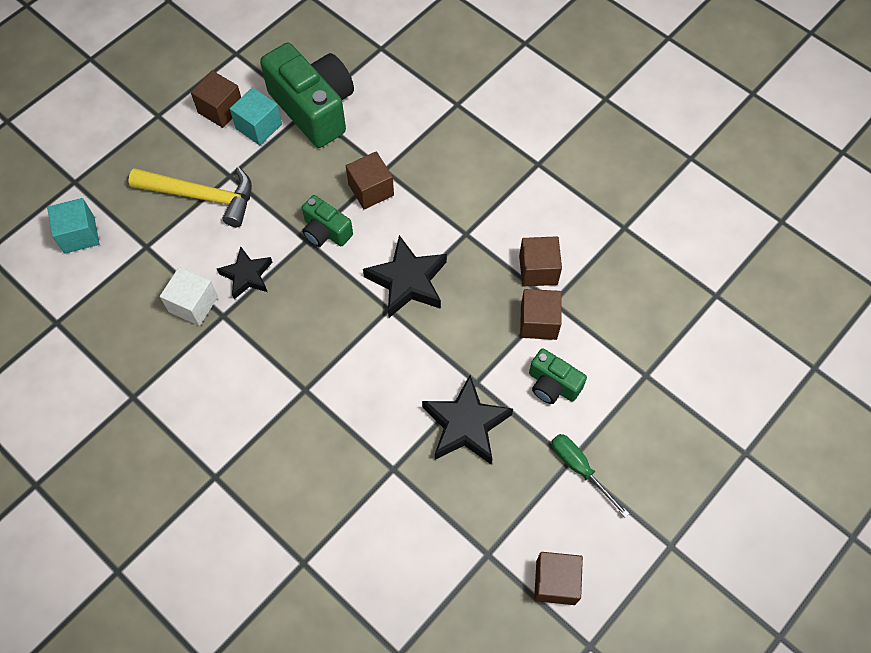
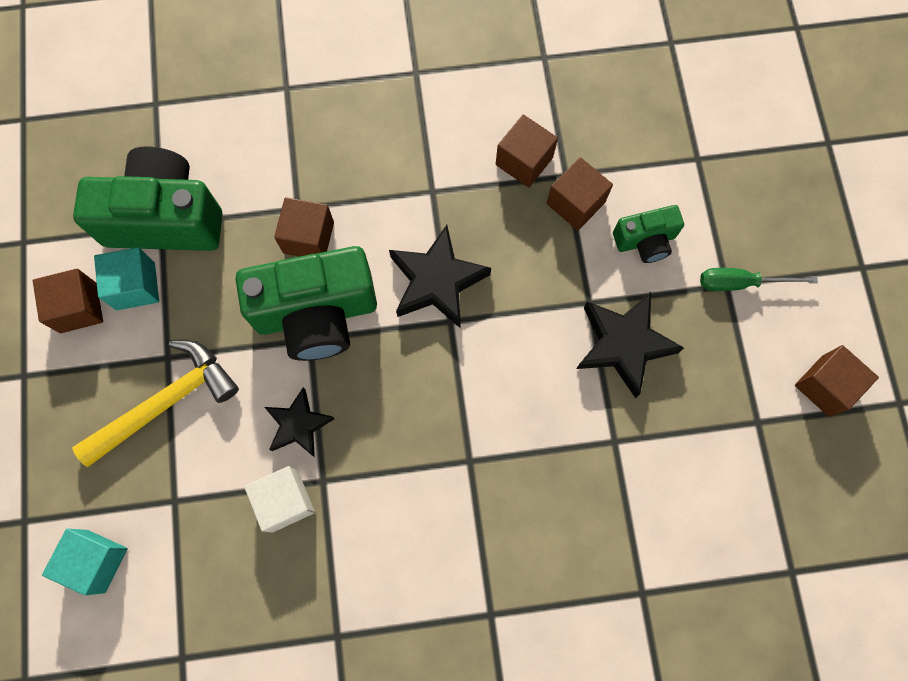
camera: 50 degrees left, 10 degrees up
(326, 231) = (316, 314): green camera -> green camera, size x1.95

